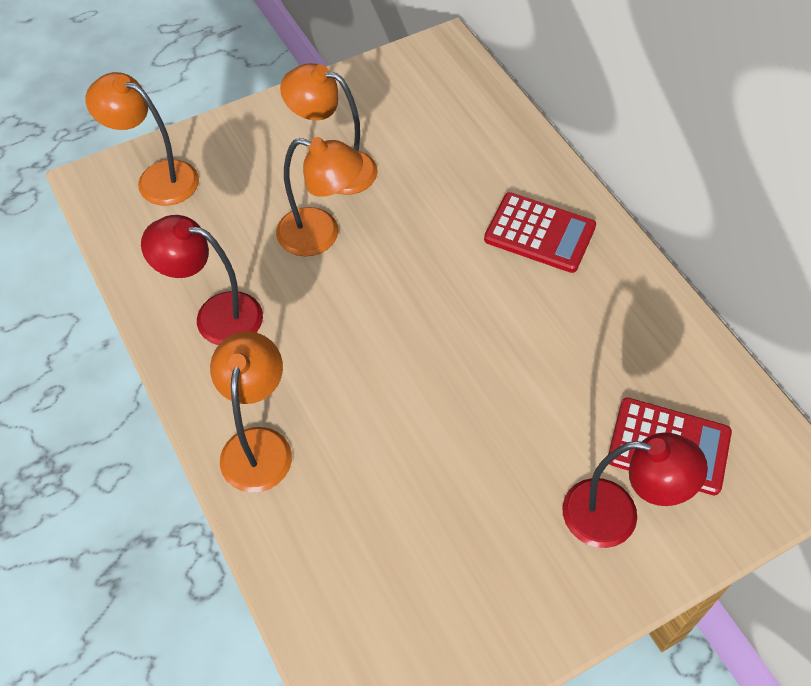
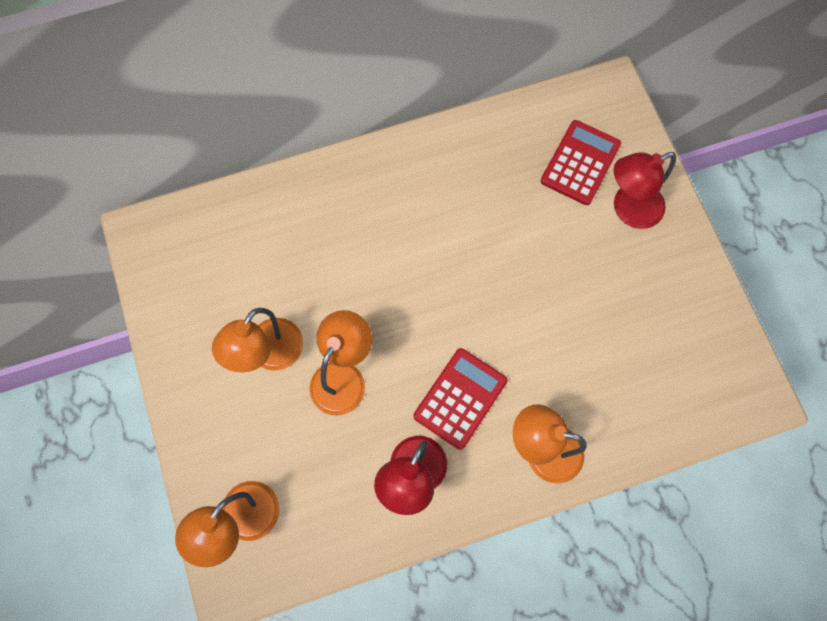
camera: 80 degrees left, 15 degrees up
(539, 233) = (377, 202): red calculator -> red calculator (460, 398)
(616, 516) = (628, 210): red lamp -> red lamp turned 135 degrees counterclockwise

